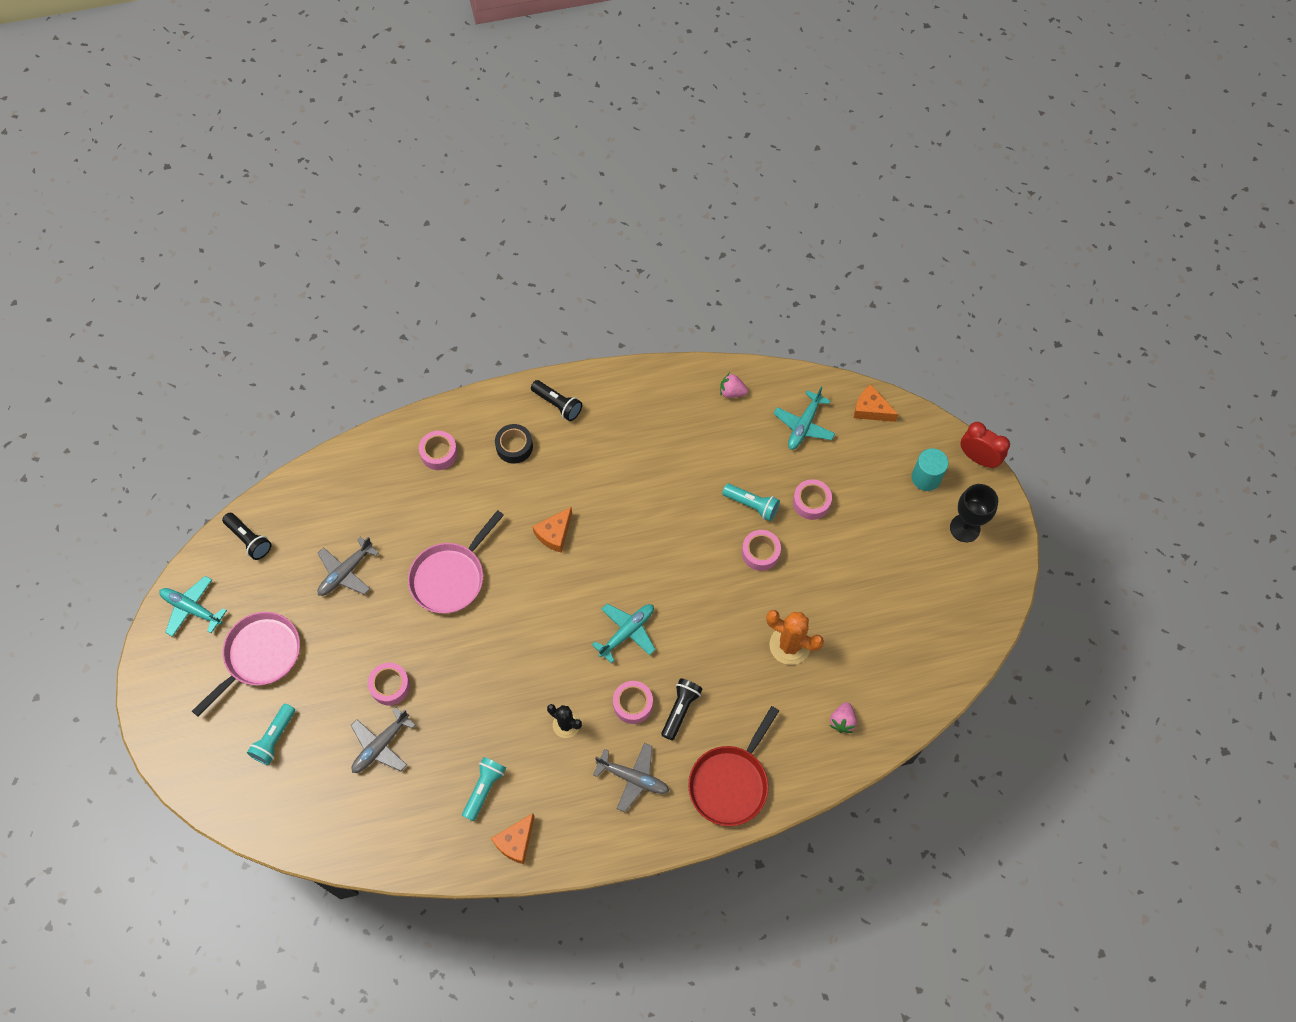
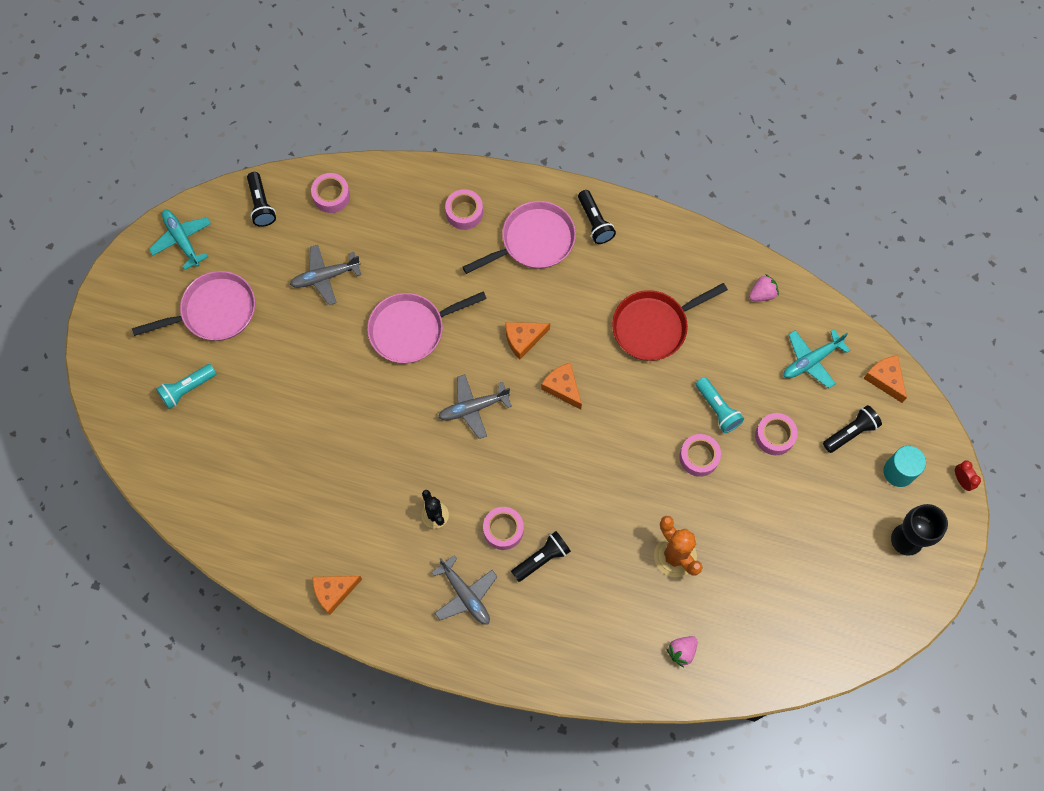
camera: 30 degrees right, 5 degrees up
(381, 745) = (270, 444): grey plane -> grey plane (473, 408)
(390, 686) = (306, 397): pink tape -> pink tape (331, 196)
(484, 789) = (334, 531): turquoise flashlight -> none
(514, 447) = (533, 241): black tape -> pink pan
(612, 556) = (563, 387): none -> orange cheese
(627, 632) = (535, 463): turquoise plane -> none
(730, 783) = (548, 648): red pan -> red pan (653, 326)
(732, 392) = (762, 294): pink strawberry -> pink strawberry turned 105 degrees clockwise
(869, 466) = (850, 432): none -> black flashlight
(978, 458) = (961, 480): red clock -> red clock, size x0.57

